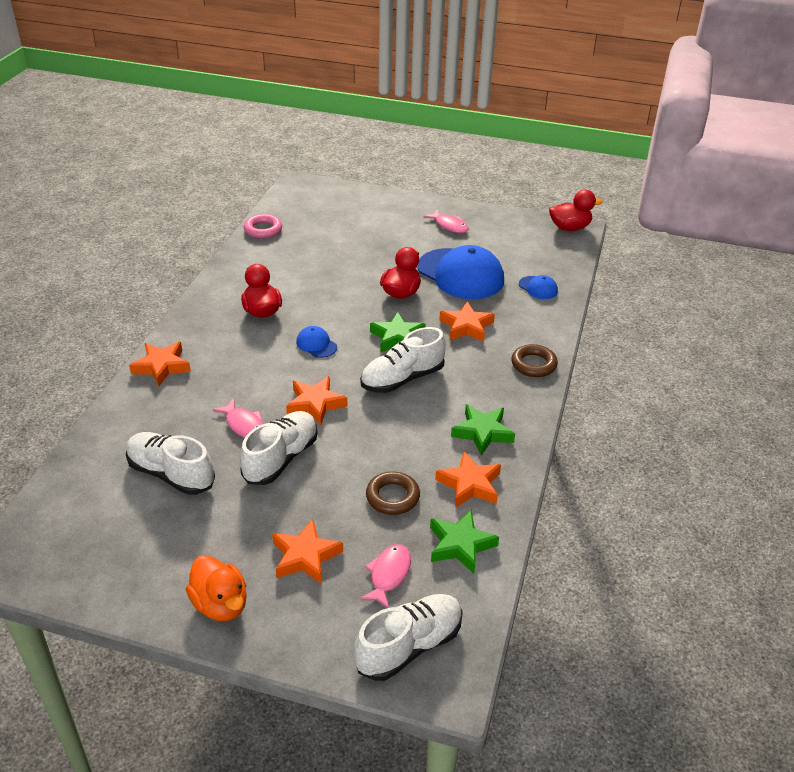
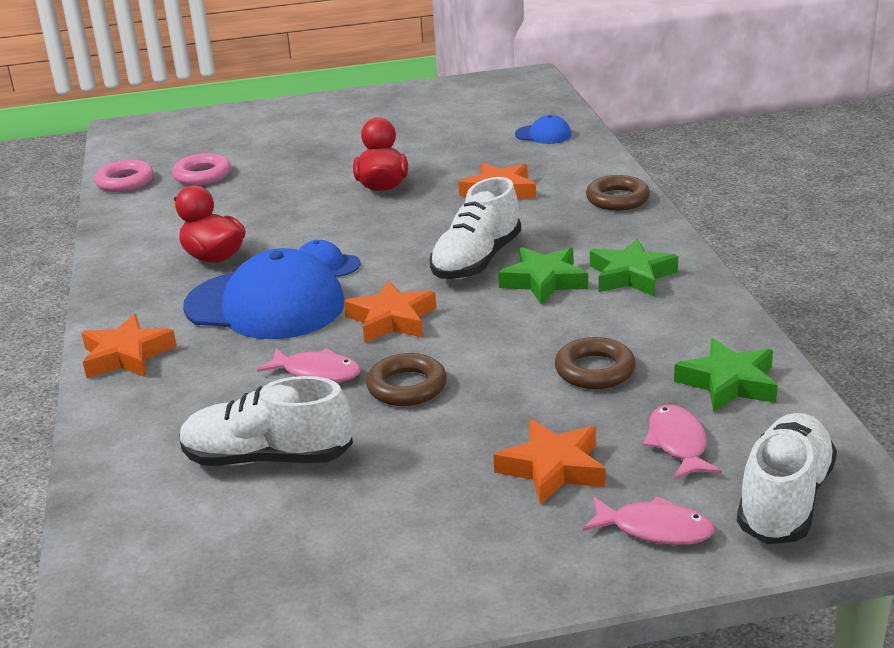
camera: 25 degrees left, 10 degrees down
(220, 604) = (496, 562): orange duck -> none
(281, 458) = (407, 387): white shoe -> brown ring
(308, 241) = (202, 175): none -> pink ring
(397, 337) = (426, 226): green star -> green star (544, 281)
(449, 226) = (373, 112): pink fish -> pink fish (655, 529)
(460, 274) = (437, 149): blue cap -> blue cap (265, 305)
(469, 484) = (672, 326): orange star -> none
(569, 228) = (518, 77): red duck -> none

